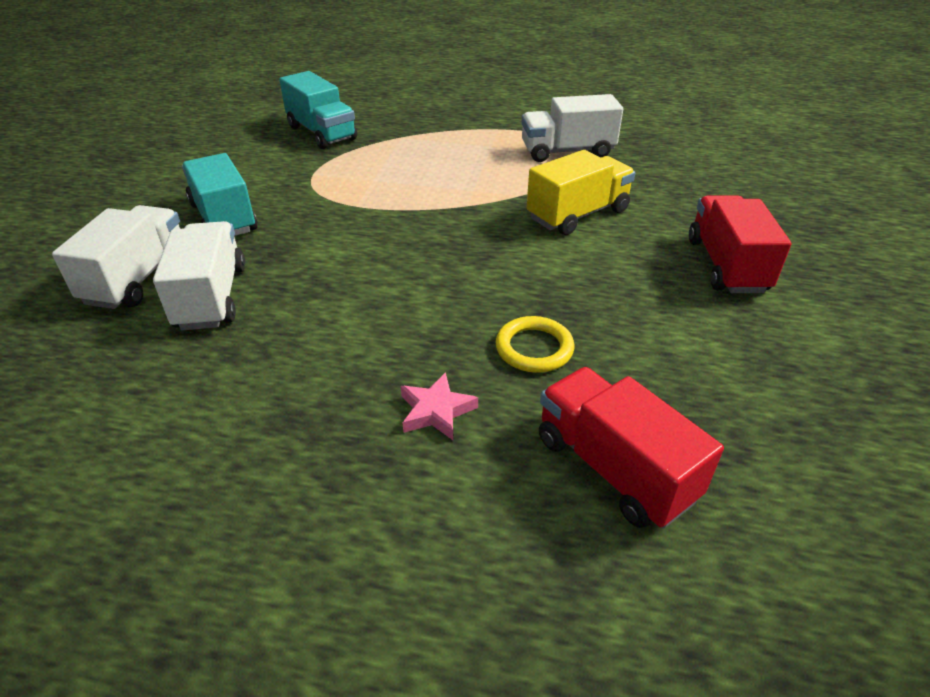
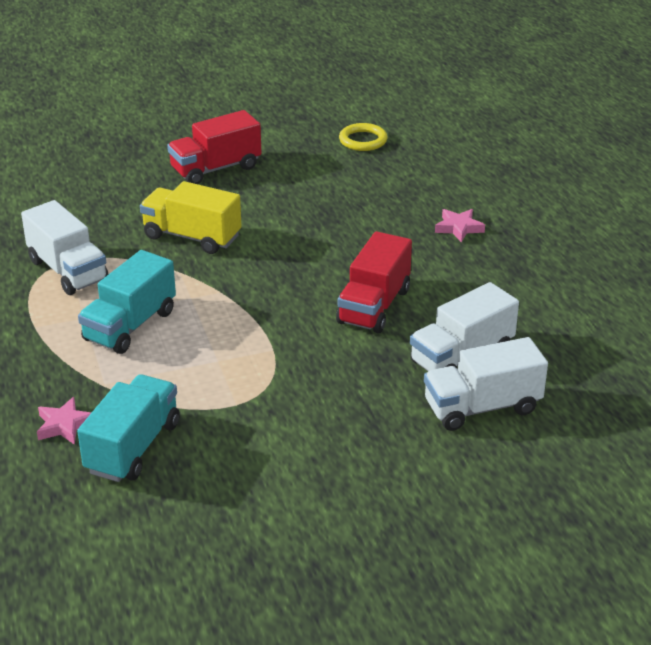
camera: 120 degrees left, 5 degrees down
(223, 218) = (362, 415): turquoise truck -> turquoise truck (130, 326)
(373, 119) = (65, 425): none -> pink star
(534, 348) = (374, 213): yellow ring -> yellow ring (363, 140)
(614, 468) = (438, 172): red truck -> red truck (374, 306)

